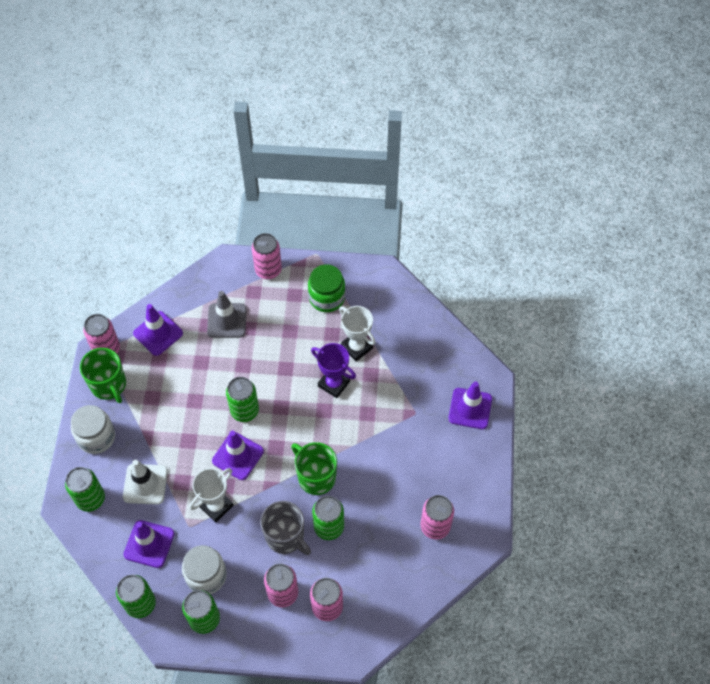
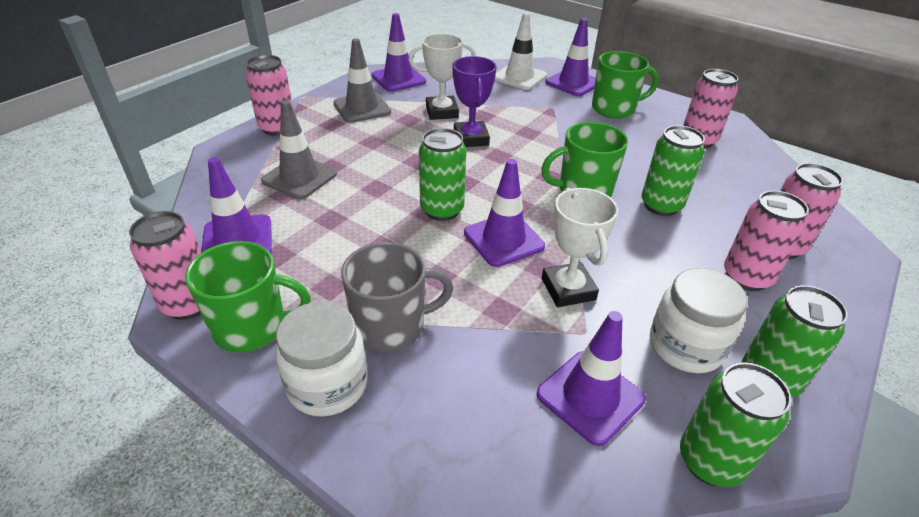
camera: 60 degrees left, 20 degrees down
(90, 499) = (443, 448): green can -> none
(145, 484) = (472, 355): white traffic cone -> white traffic cone (519, 77)
(286, 537) = (657, 243): grey mug -> grey mug (391, 326)
(327, 297) = (362, 108): green jar -> grey traffic cone
(334, 383) = (471, 138): purple trophy -> purple trophy turned 75 degrees counterclockwise
(385, 292) = (398, 79): none -> purple traffic cone
(446, 454) = (614, 109): none -> green mug

